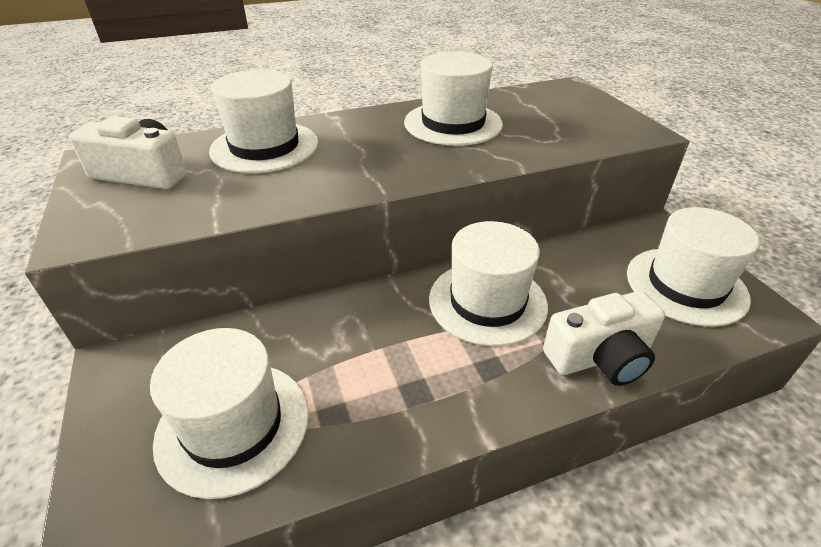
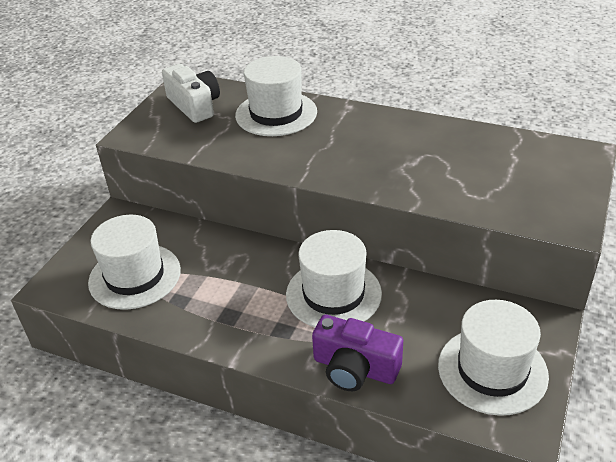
camera: 45 degrees right, 0 degrees up
(453, 123) = (422, 147): white hat -> none
(600, 357) = (355, 368): white camera -> purple camera

